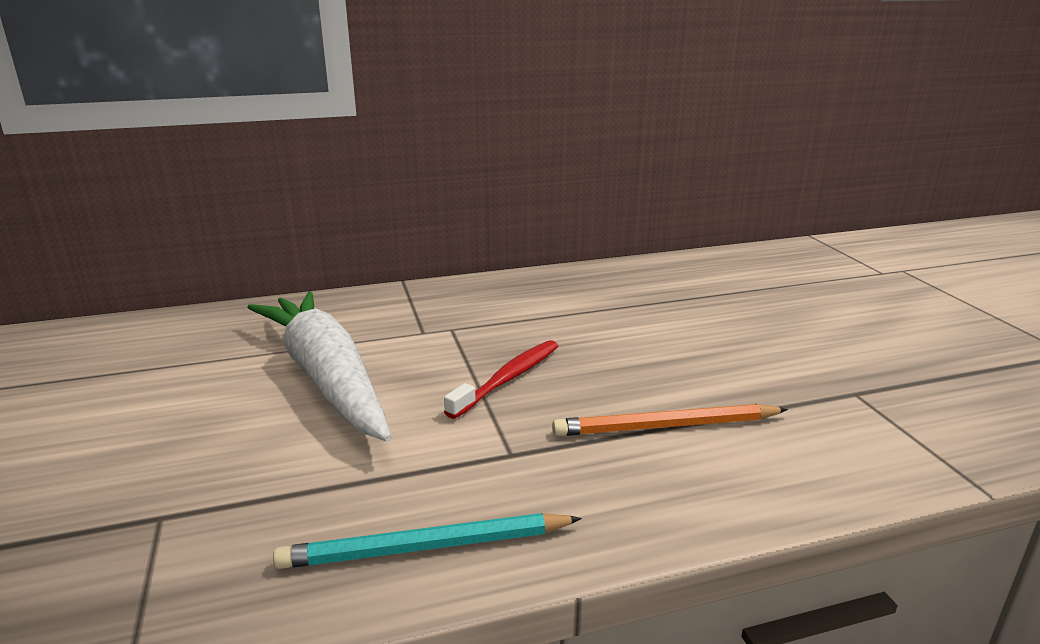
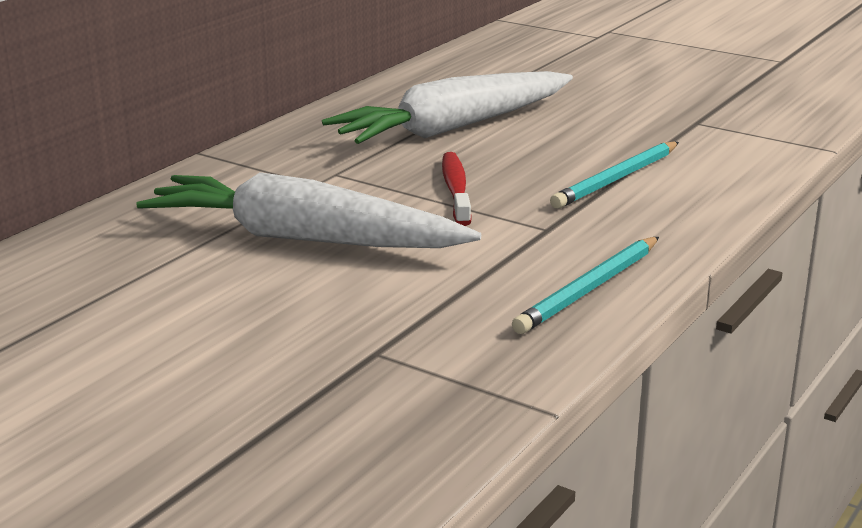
camera: 40 degrees left, 0 degrees up
(607, 319) = (453, 128): none -> white carrot
(666, 426) = (617, 179): orange pencil -> turquoise pencil

